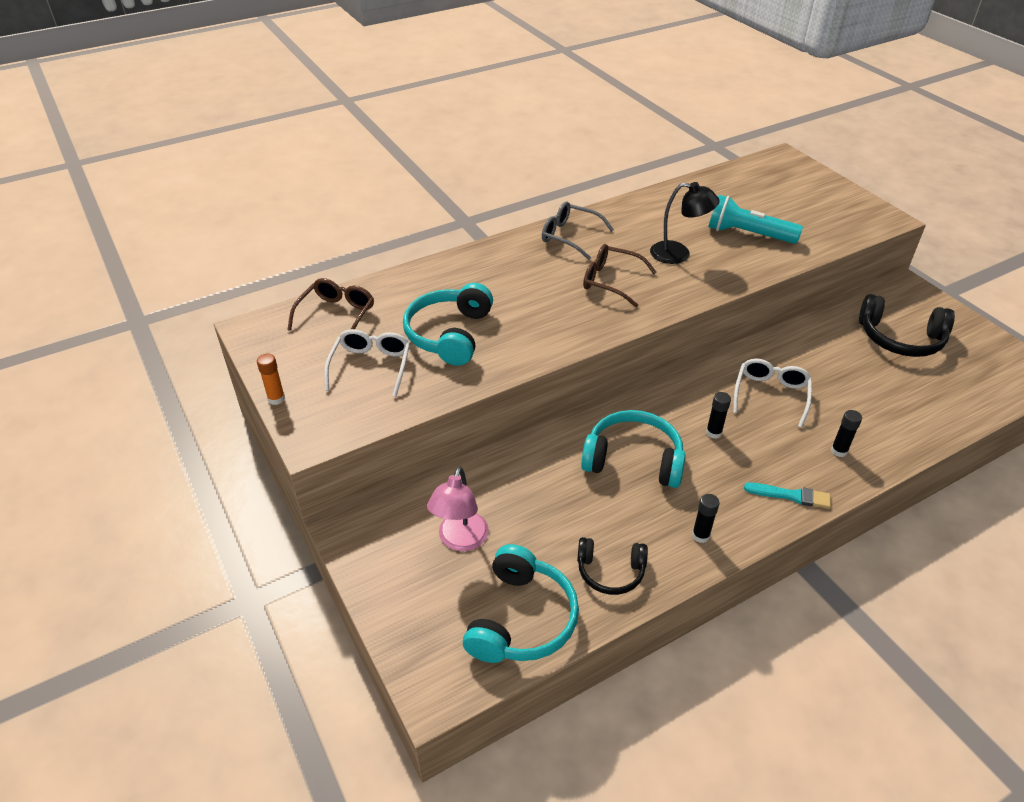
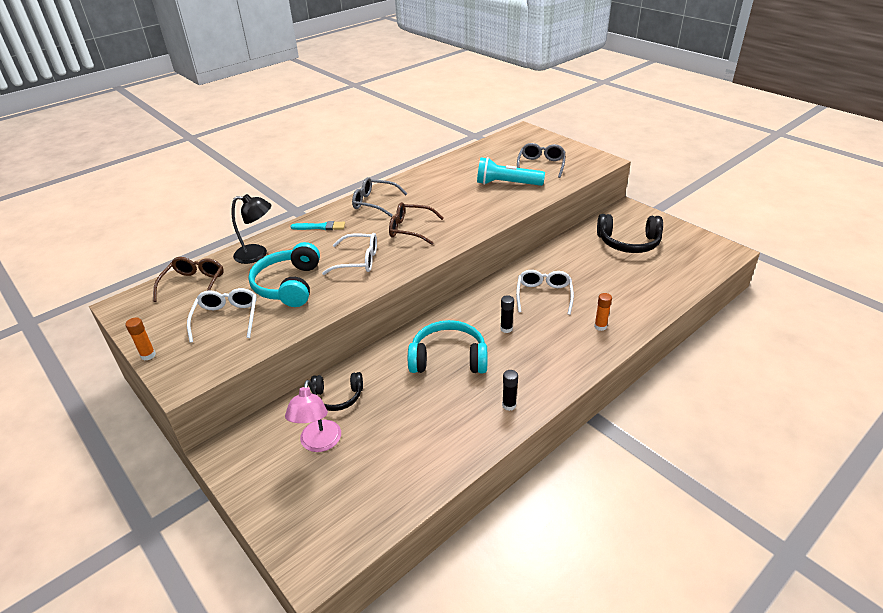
camera: 10 degrees left, 5 degrees down
(521, 619) = (377, 495): turquoise headphones -> none
(539, 315) = (358, 260): none -> white glasses
(610, 571) = (443, 445): black headphones -> black headphones (337, 397)
(678, 254) = (458, 204): black lamp -> black lamp (257, 254)
(791, 496) = (571, 364): turquoise brush -> turquoise brush (320, 227)
(799, 213) = (541, 165): none -> grey glasses
(839, 451) = (600, 326): black glue stick -> orange glue stick

